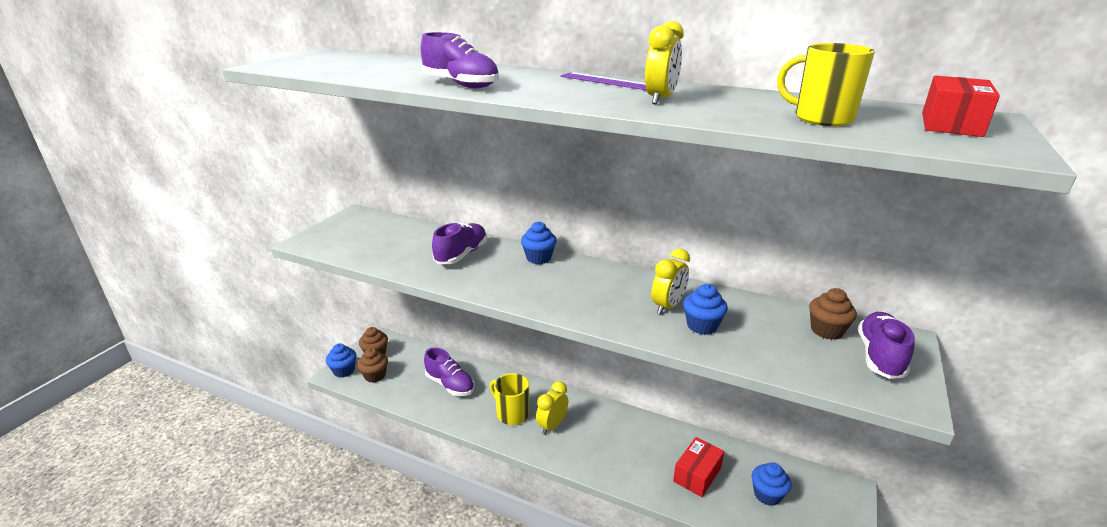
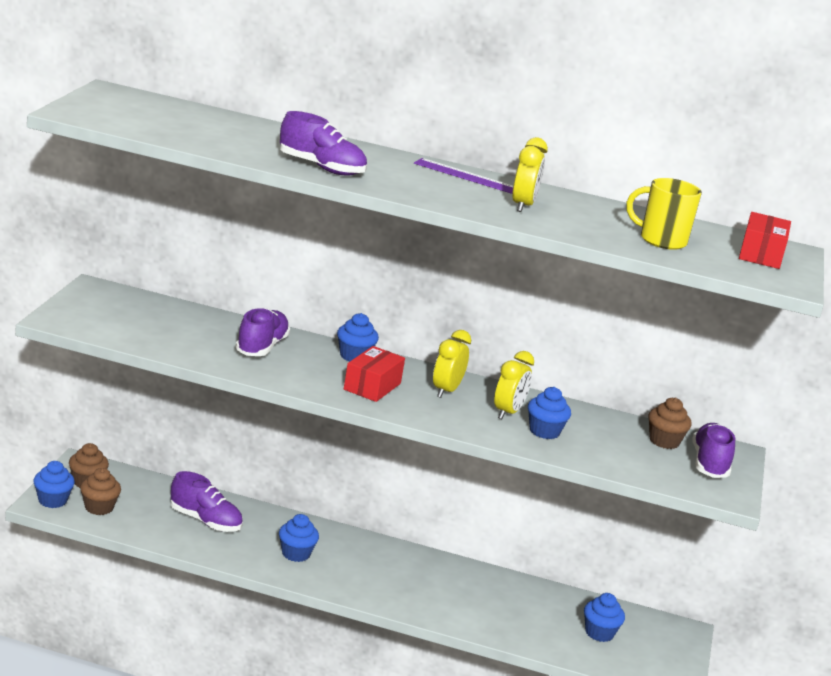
camera: 15 degrees left, 5 degrees down
(512, 414) = (296, 554): yellow mug -> blue cupcake
(552, 425) = (348, 567): yellow clock -> yellow clock (446, 391)
(697, 474) = (523, 615): red box -> red box (372, 386)

